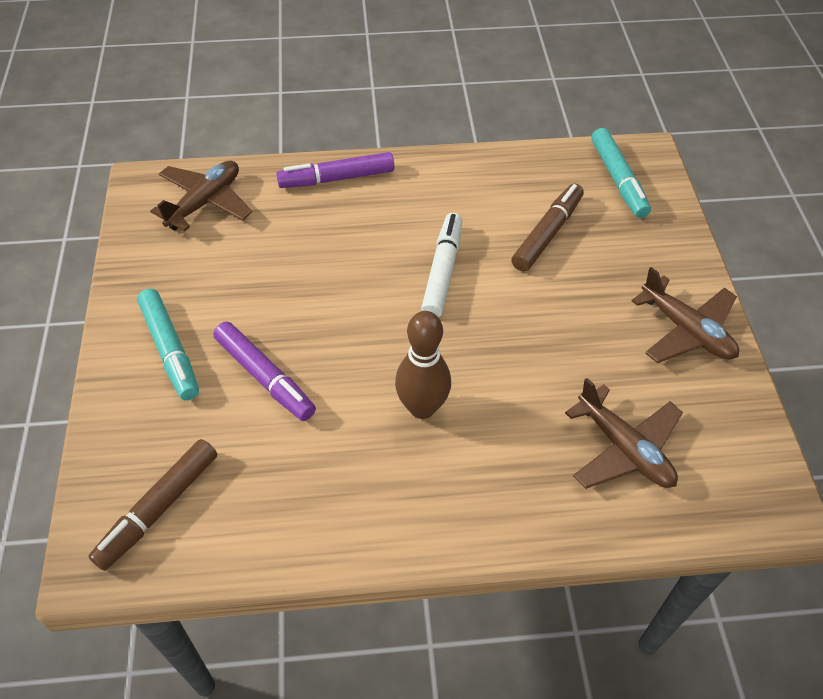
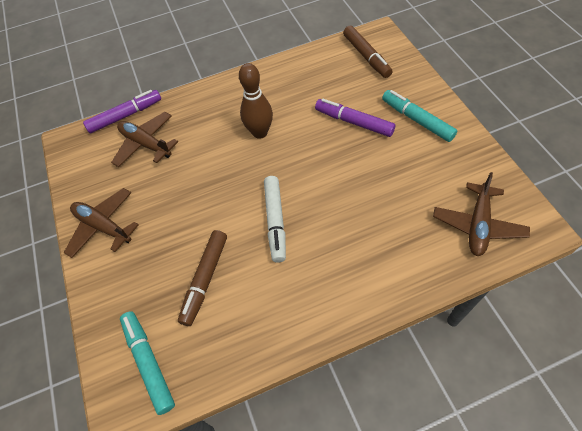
camera: 170 degrees right, 5 degrees up
(159, 508) = (366, 56): brown marker -> brown marker turned 135 degrees clockwise
(336, 178) = (392, 282): purple marker -> purple marker (125, 116)

